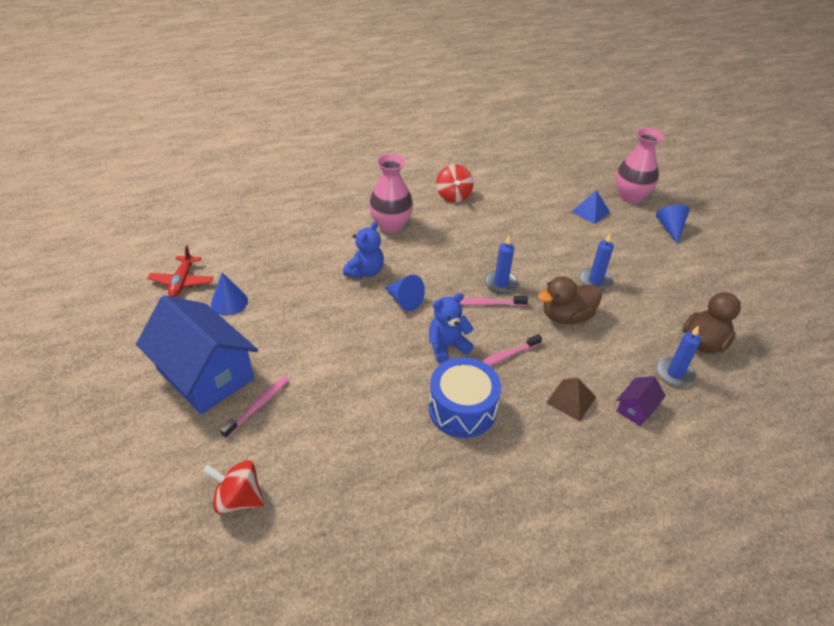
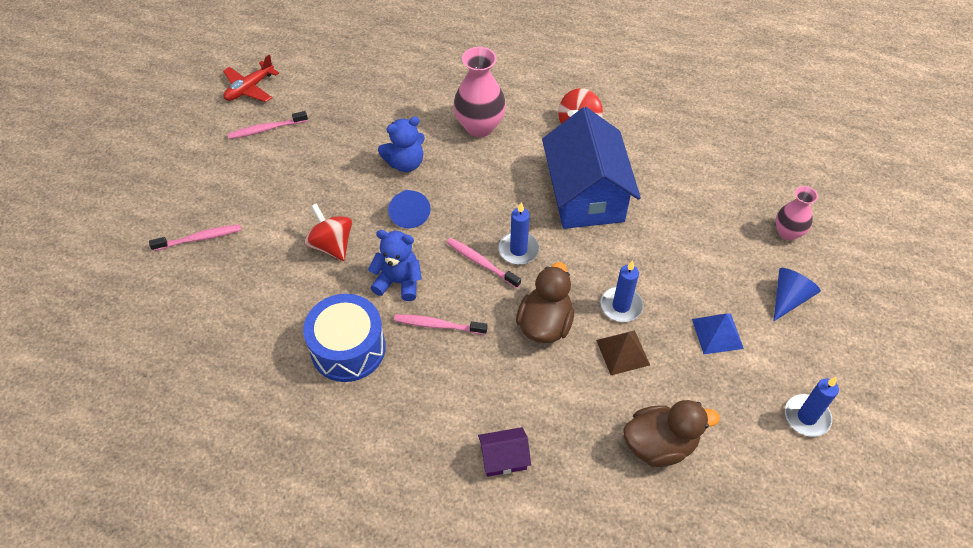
camera: 40 degrees right, 10 degrees up
(205, 374) = (189, 186): blue house -> blue house (586, 195)
(229, 302) = (266, 129): blue cone -> pink toothbrush
(238, 498) = (117, 305): red spinning top -> red spinning top (331, 245)
(566, 316) = (545, 324): brown duck -> brown duck turned 90 degrees clockwise
(571, 399) = (452, 406): brown pyramid -> brown pyramid (623, 352)
(590, 211) = (713, 224): blue pyramid -> blue pyramid (717, 333)
(630, 196) = (788, 232): pink vase -> pink vase, size x0.61
(675, 373) = (586, 453): blue candle -> blue candle (807, 417)

